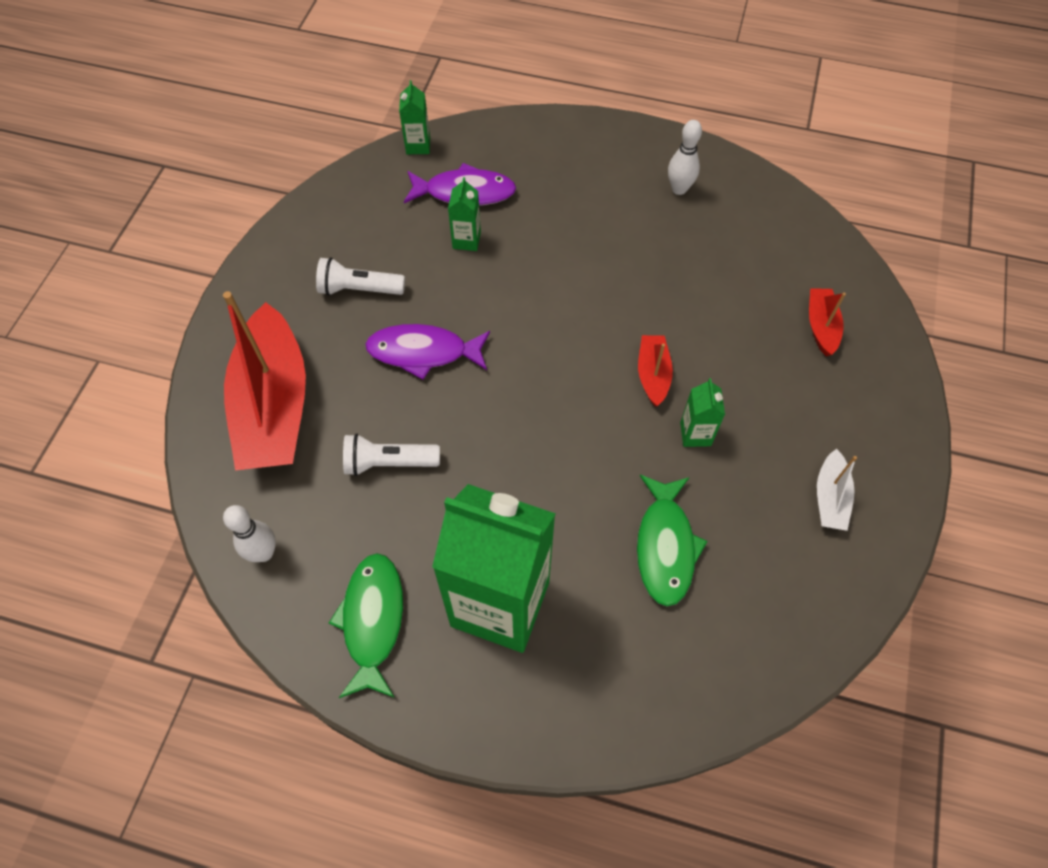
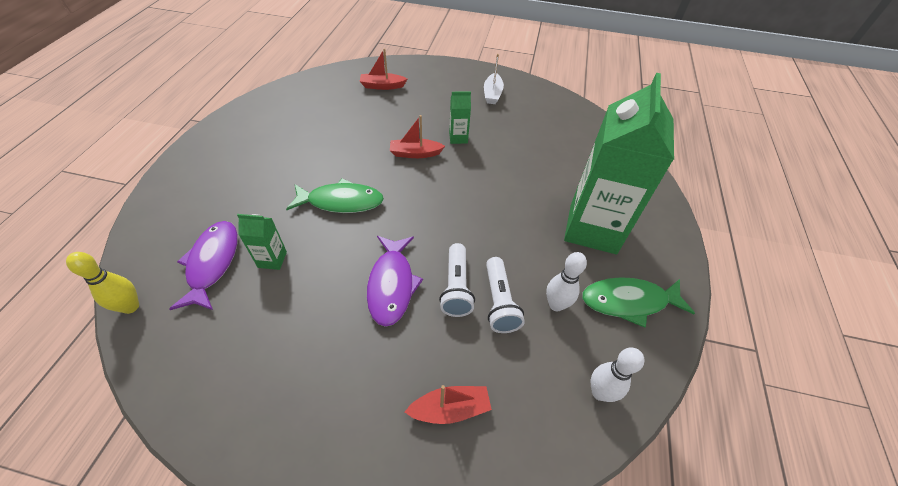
camera: 95 degrees left, 10 degrees down
(274, 405) = (450, 409): red boat -> red boat, size x0.44
(359, 289) = (314, 344): white flashlight -> white flashlight (456, 287)
(418, 146) = (130, 306): green carton -> yellow bowling pin
(665, 546) = (534, 154): green fish -> green fish (341, 202)
(679, 189) = (255, 134): white bowling pin -> white bowling pin (556, 305)
(830, 497) = (492, 94): white boat -> white boat turned 90 degrees clockwise

